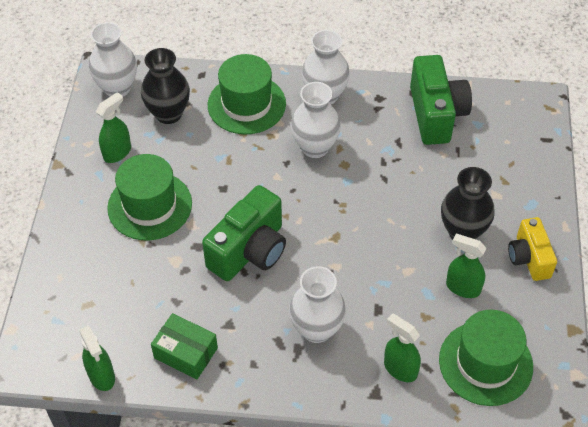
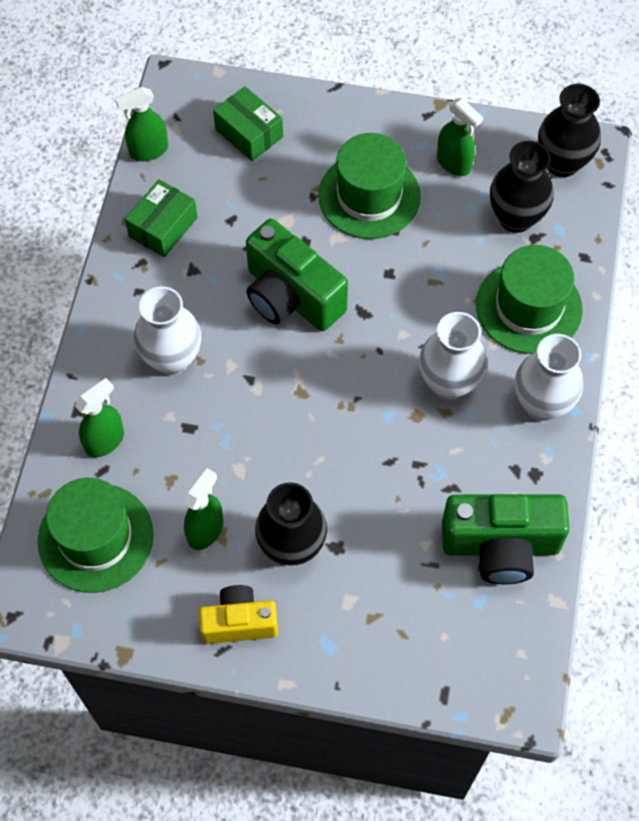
camera: 95 degrees right, 10 degrees up
(83, 297) = (249, 133): none -> green box
(117, 88) = (562, 163): white vase -> black vase

